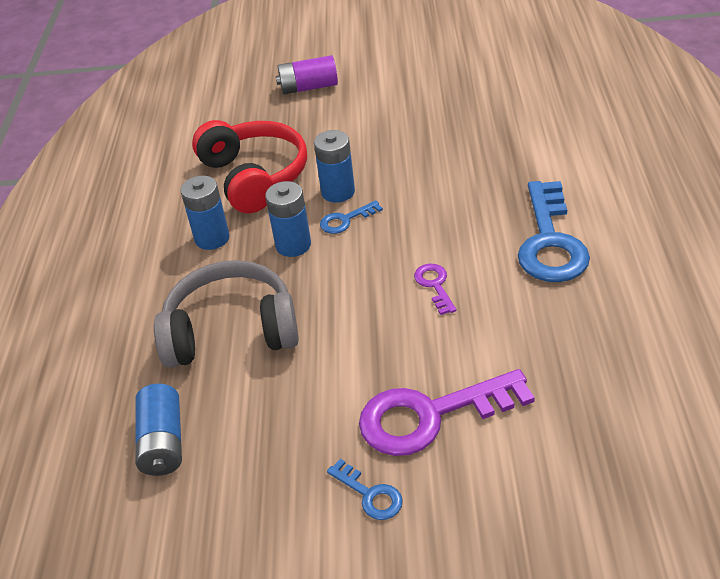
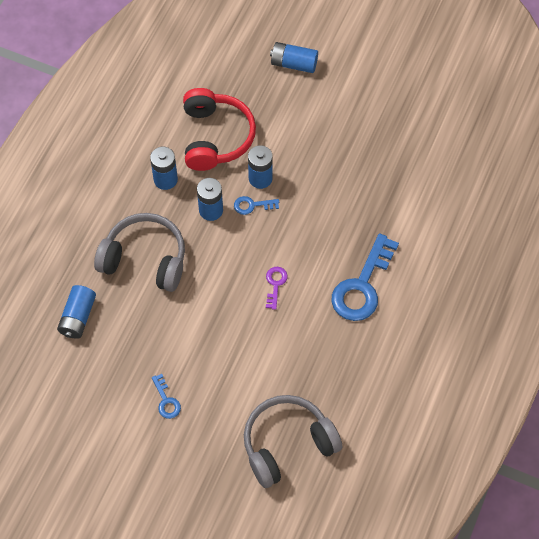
camera: 20 degrees right, 20 degrees up
(308, 87) = (294, 64): purple battery -> blue battery
(430, 415) = (222, 370): purple key -> none
(601, 468) = (287, 444): none -> grey headphones

